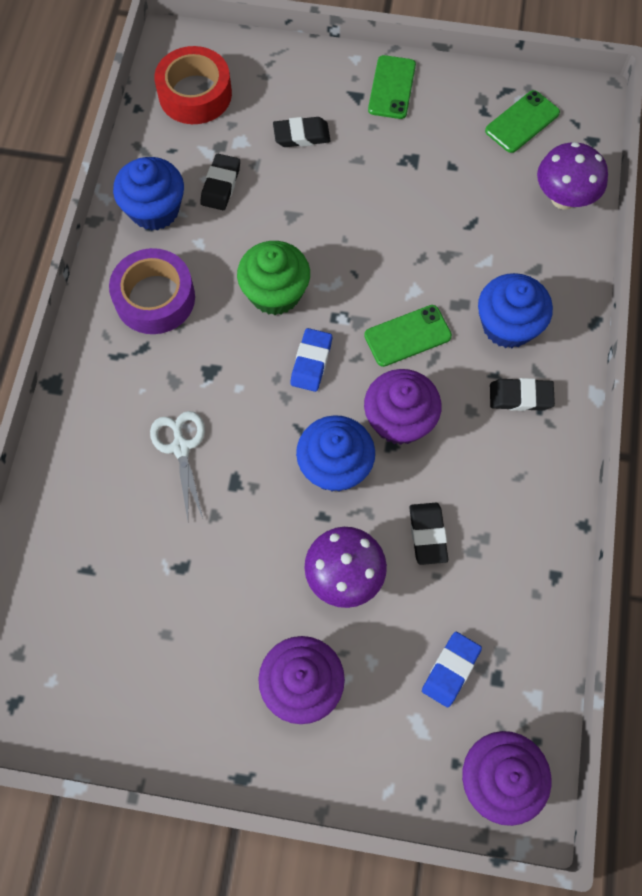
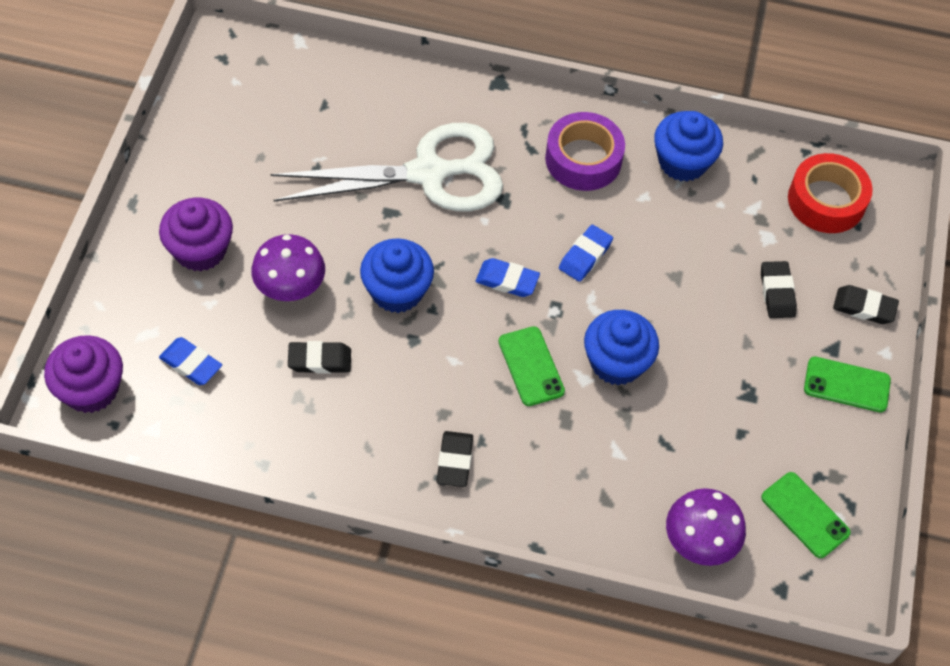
camera: 90 degrees right, 10 degrees down
(181, 447) = (428, 173): white scissors -> white scissors, size x2.15
(221, 185) = (712, 217): black eraser -> black eraser (864, 307)
(275, 293) = (585, 256): green cupcake -> blue eraser
(399, 420) = (439, 349): purple cupcake -> none
(507, 325) = (538, 461): blue cupcake -> blue cupcake (616, 362)

